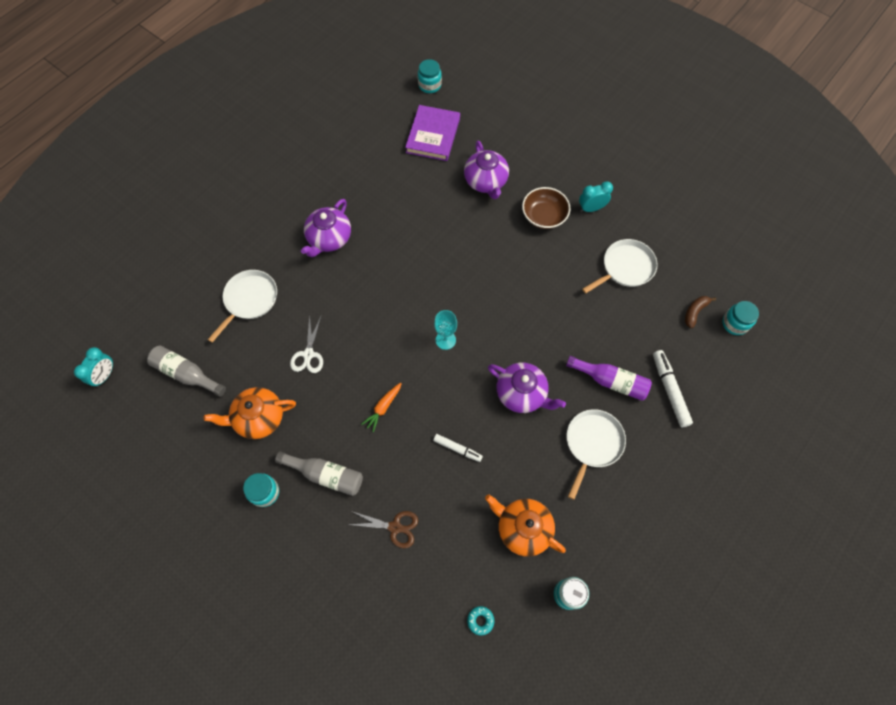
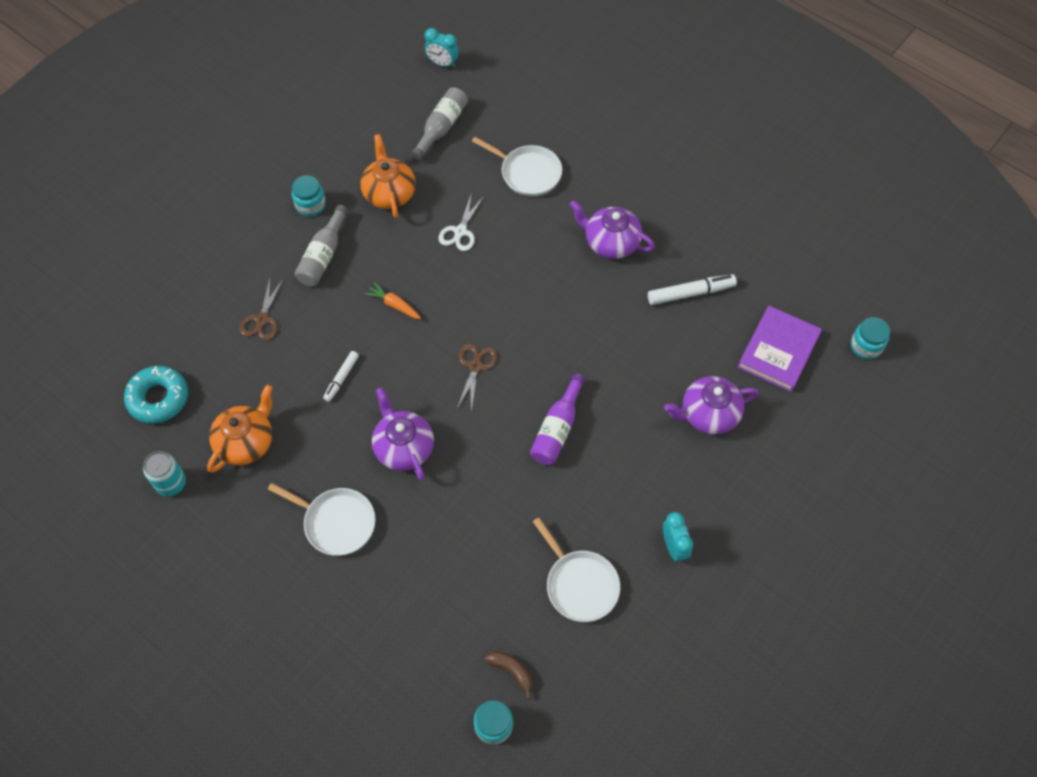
camera: 90 degrees right, 5 degrees down
(308, 354) = (460, 232): white scissors -> white scissors turned 75 degrees counterclockwise
(433, 135) = (778, 351): purple book -> purple book turned 75 degrees counterclockwise
(445, 340) = (475, 366): turquoise goblet -> brown scissors
(480, 620) = (158, 398): turquoise donut -> turquoise donut, size x2.22
(522, 394) = (403, 447): purple teapot -> purple teapot turned 120 degrees clockwise
(544, 216) = (657, 484): brown bowl -> none
(610, 381) = (414, 550): purple bottle -> purple bottle (557, 429)
(669, 390) = (399, 622): white marker -> white marker (690, 293)

